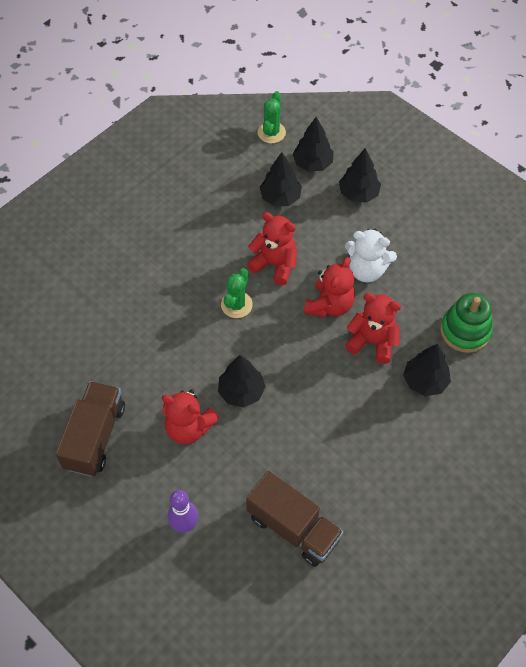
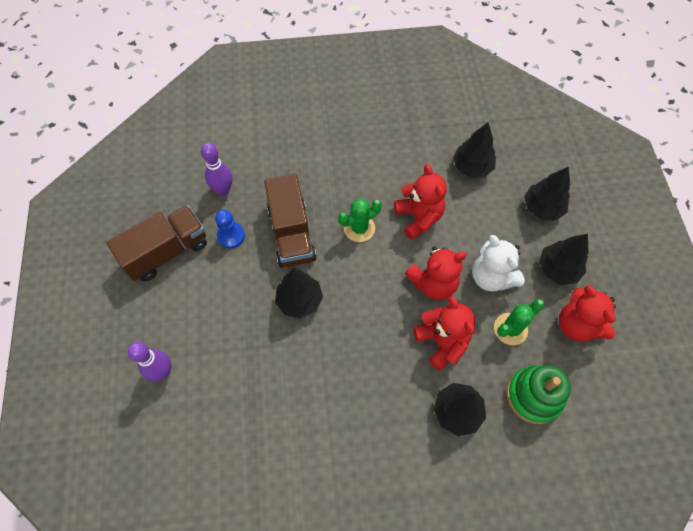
camera: 40 degrees right, 5 degrees up
(94, 354) = (223, 190): none -> purple bowling pin
(138, 385) = (231, 236): none -> blue pawn
(189, 428) = (236, 298): red teddy bear -> red teddy bear (576, 325)
(271, 132) = (511, 111): green cactus -> green cactus (510, 329)
(293, 527) = (237, 445): brown truck -> brown truck (291, 233)
(312, 163) = (524, 157): black tree -> black tree (558, 269)

